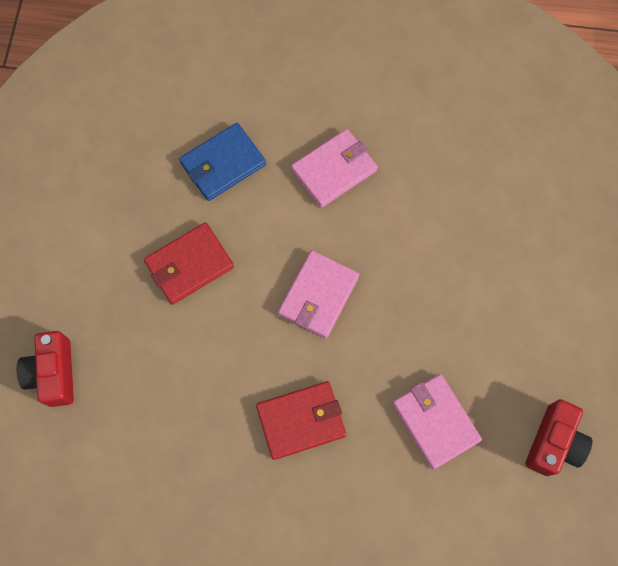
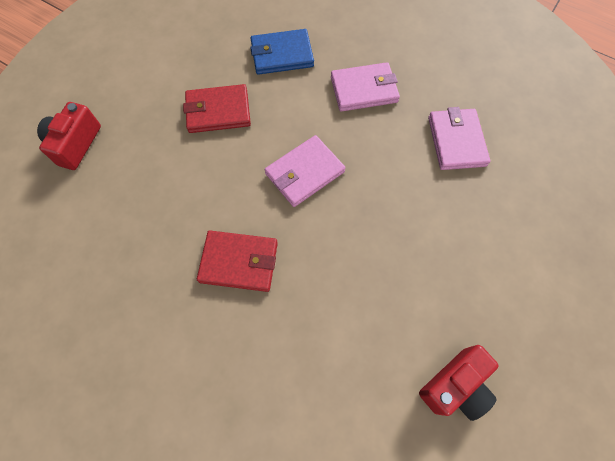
camera: 25 degrees right, 5 degrees down
(435, 421) = (353, 315): pink wallet -> pink wallet (456, 141)

